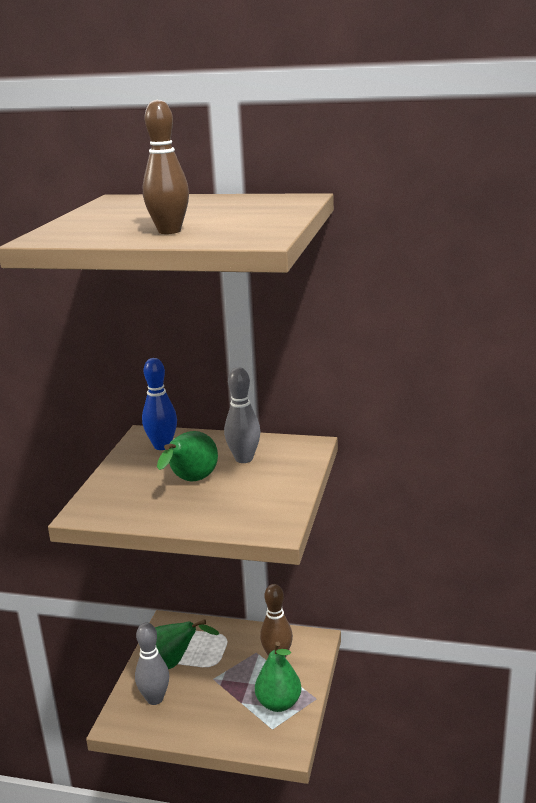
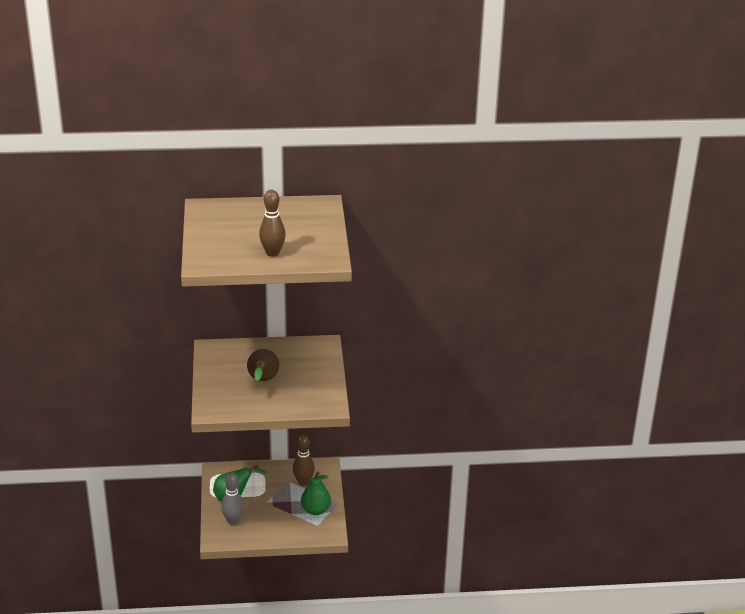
camera: 20 degrees left, 10 degrees up
(162, 446) = (227, 355): blue bowling pin -> none
(191, 481) = (262, 381): green pear -> brown pear
(244, 459) = (287, 359): grey bowling pin -> none

